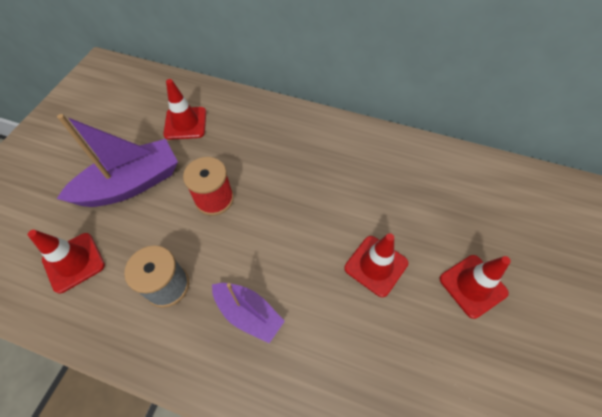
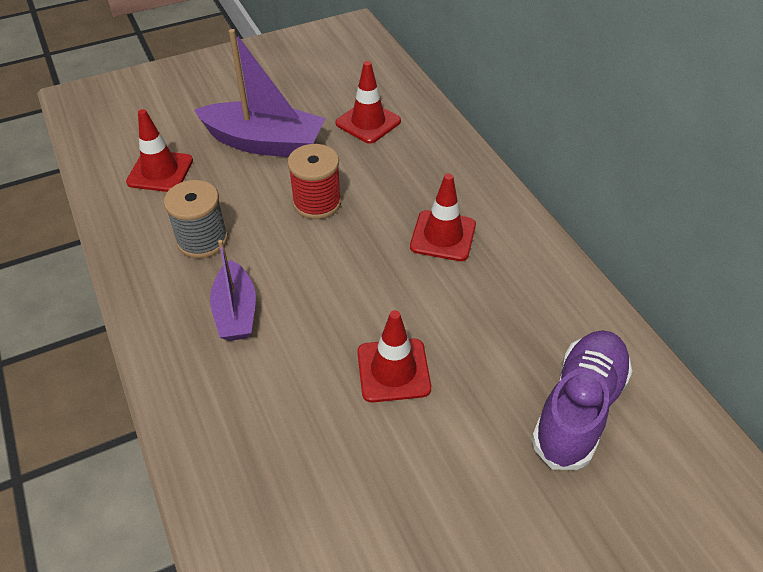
camera: 45 degrees right, 10 degrees down
(472, 286) = (471, 472): red traffic cone -> red traffic cone (443, 236)
(473, 206) = (578, 408): none -> purple shoe

